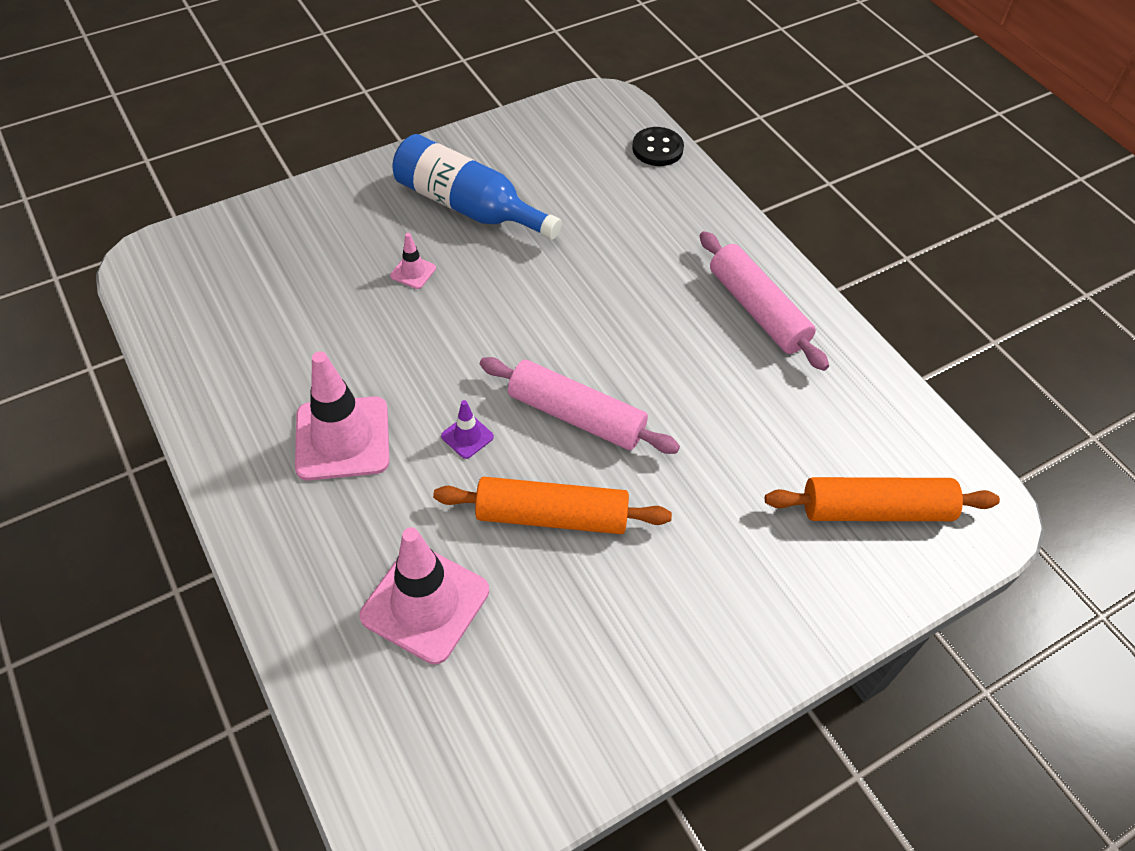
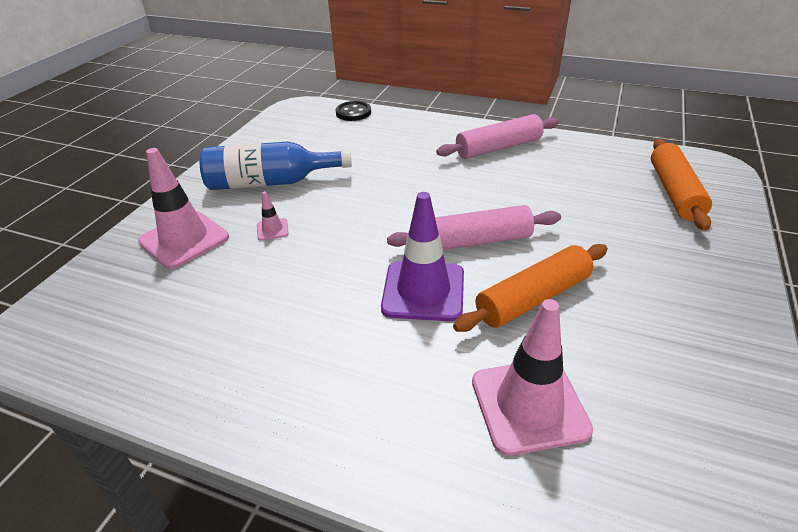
camera: 35 degrees left, 15 degrees down
(342, 438) = (336, 347): pink traffic cone -> pink traffic cone (184, 239)
(467, 436) = (423, 291): purple traffic cone -> purple traffic cone, size x2.23
(757, 310) = (498, 147): pink rolling pin -> pink rolling pin turned 45 degrees counterclockwise
(875, 509) = (674, 192): orange rolling pin -> orange rolling pin turned 45 degrees counterclockwise

